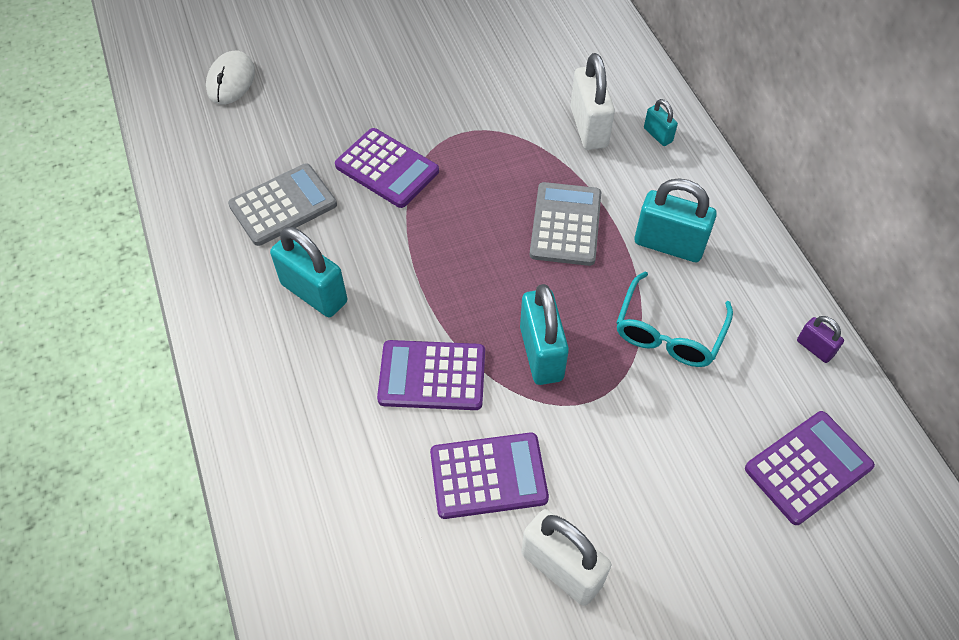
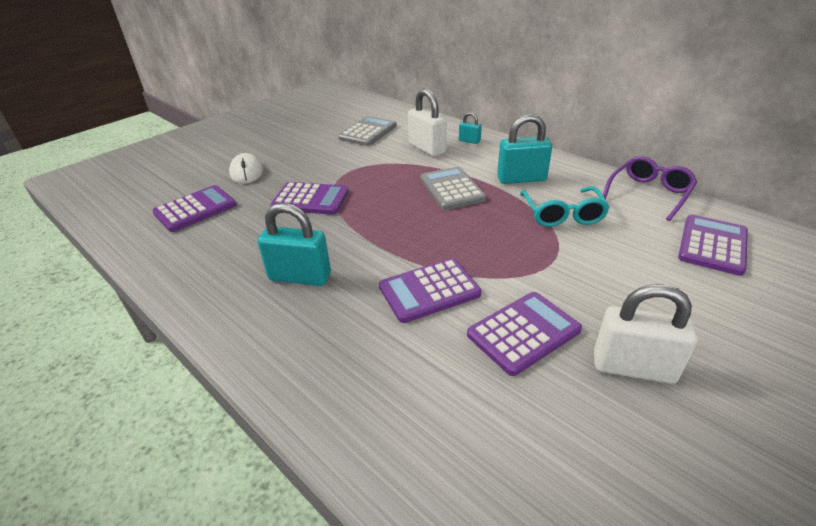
camera: 25 degrees left, 20 degrees down
(231, 80) = (163, 192): white mouse -> white mouse (246, 172)
(254, 130) = (195, 209): none -> purple calculator
(283, 205) = (243, 239): grey calculator -> grey calculator (368, 132)
(541, 353) = (494, 251): turquoise padlock -> none
(814, 348) = (649, 193): purple padlock -> purple glasses

